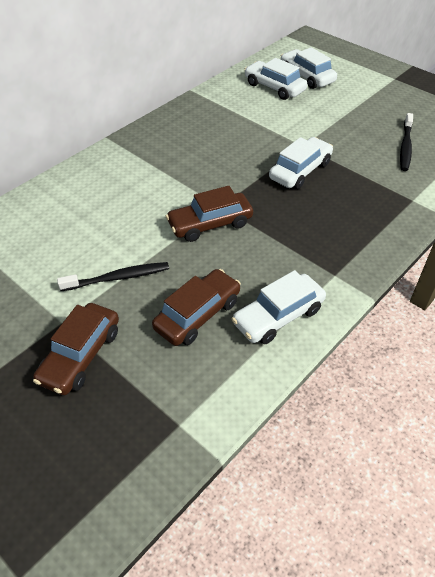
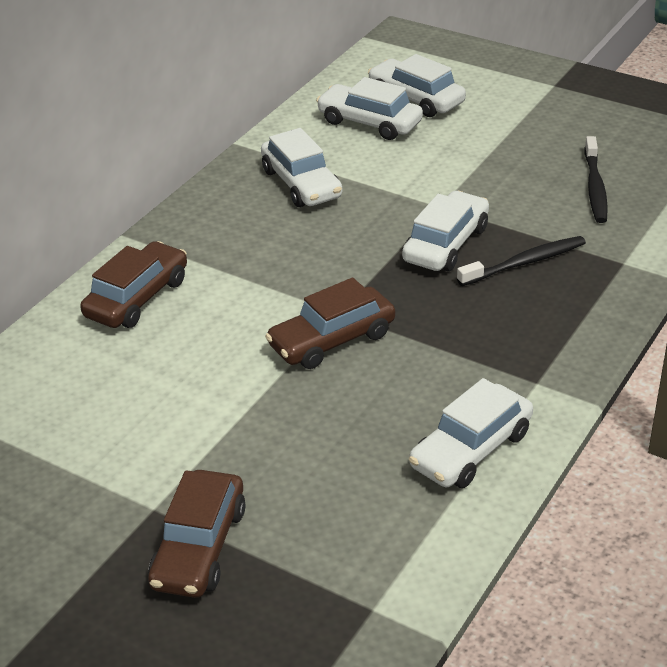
camera: 10 degrees left, 10 degrees down
(118, 278) = (217, 435): black toothbrush -> black toothbrush (525, 263)
(197, 314) = (353, 466): brown car -> brown car (137, 298)
(222, 120) = (301, 184): none -> white car

